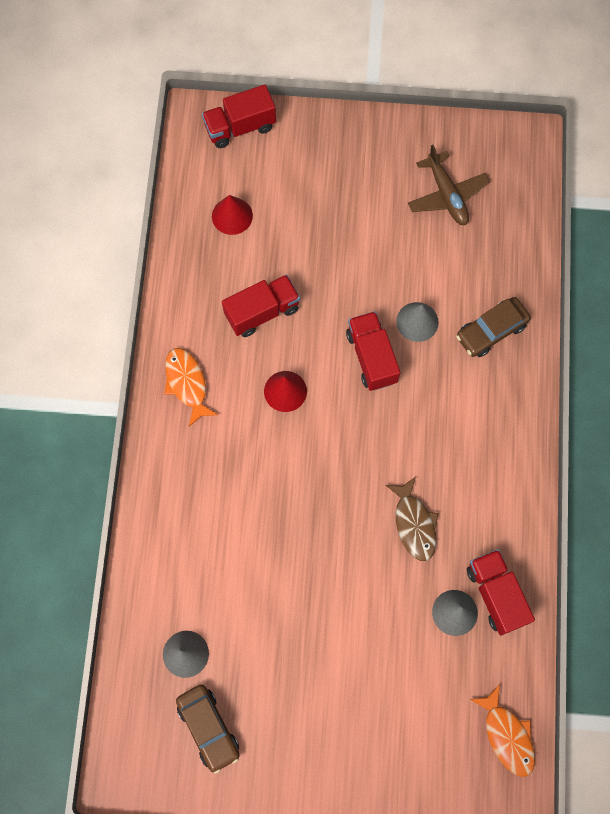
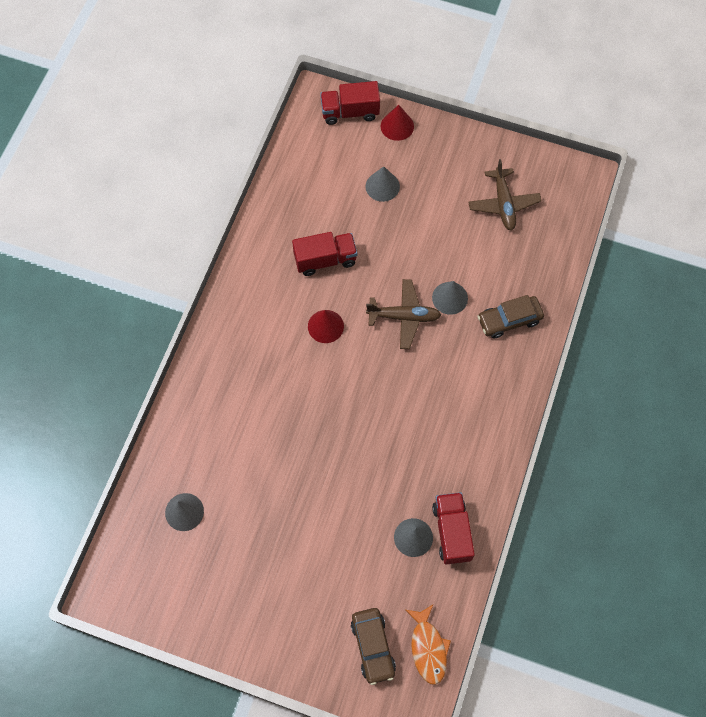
camera: 15 degrees right, 5 degrees down
(187, 383) = (248, 301): orange fish -> none
(208, 728) = (185, 575): brown car -> brown car (373, 647)
(232, 216) = (323, 179): red cone -> red cone (397, 126)
(303, 208) = (382, 186): none -> grey cone
(371, 357) = (404, 317): red truck -> brown plane
(414, 524) = (400, 458): brown fish -> none

